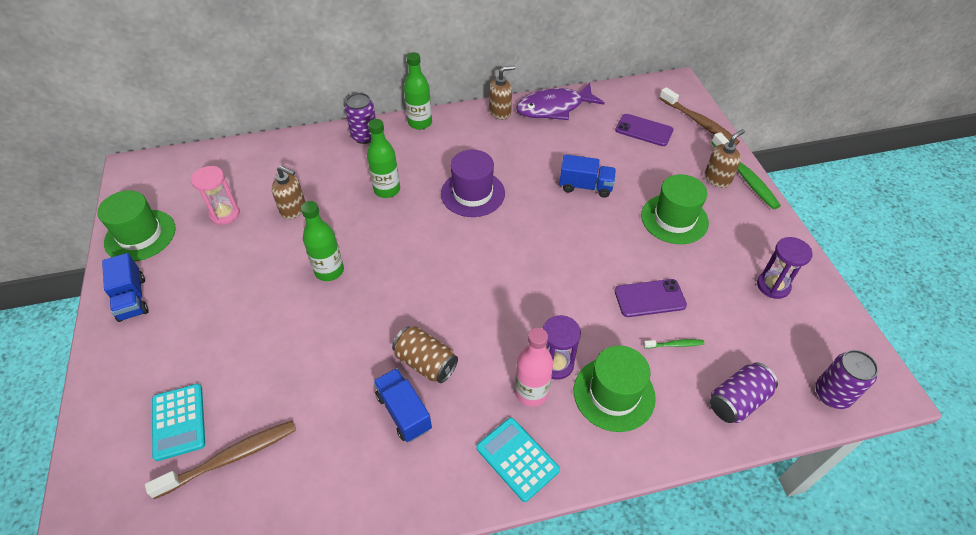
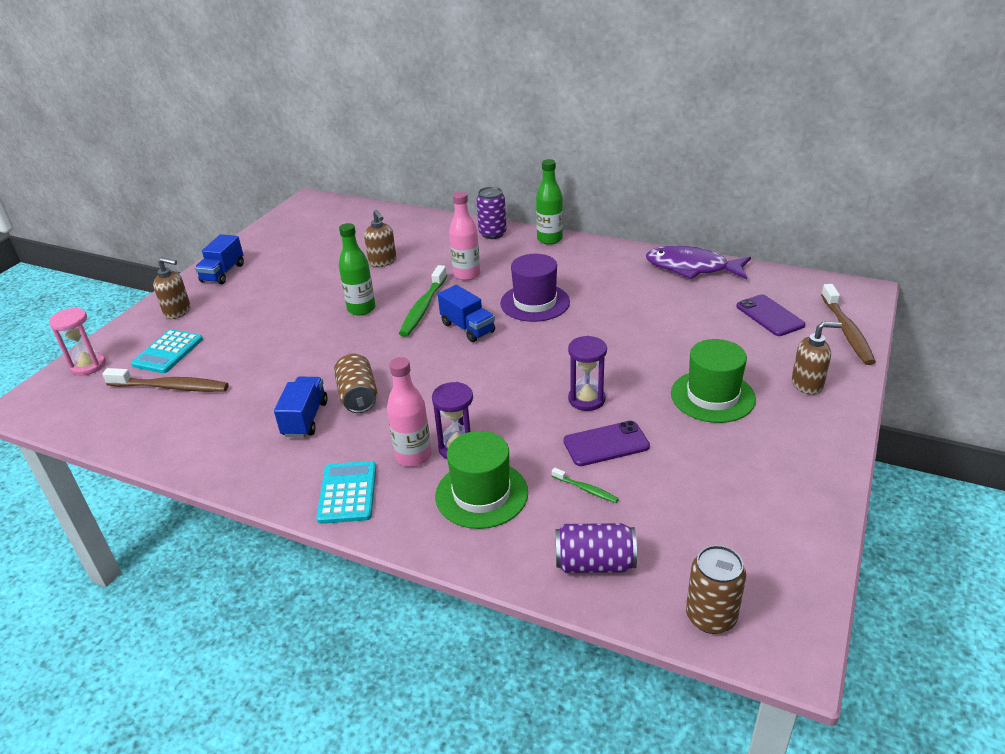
camera: 40 degrees right, 15 degrees down
(140, 235) = (269, 240): green hat -> none
(224, 214) = (334, 247): pink hourglass -> pink hourglass (88, 366)
(387, 190) = (467, 274): green bottle -> pink bottle
(500, 112) = (633, 254): brown soap dispenser -> brown soap dispenser (178, 312)
(585, 186) = (648, 336): blue truck -> blue truck (467, 328)
(650, 298) = (606, 444): purple phone -> purple phone turned 45 degrees counterclockwise
(744, 176) = (846, 394): green toothbrush -> green toothbrush (423, 307)
(773, 286) = (759, 496): purple hourglass -> purple hourglass (586, 399)
(832, 394) = (711, 617): purple can -> brown can

